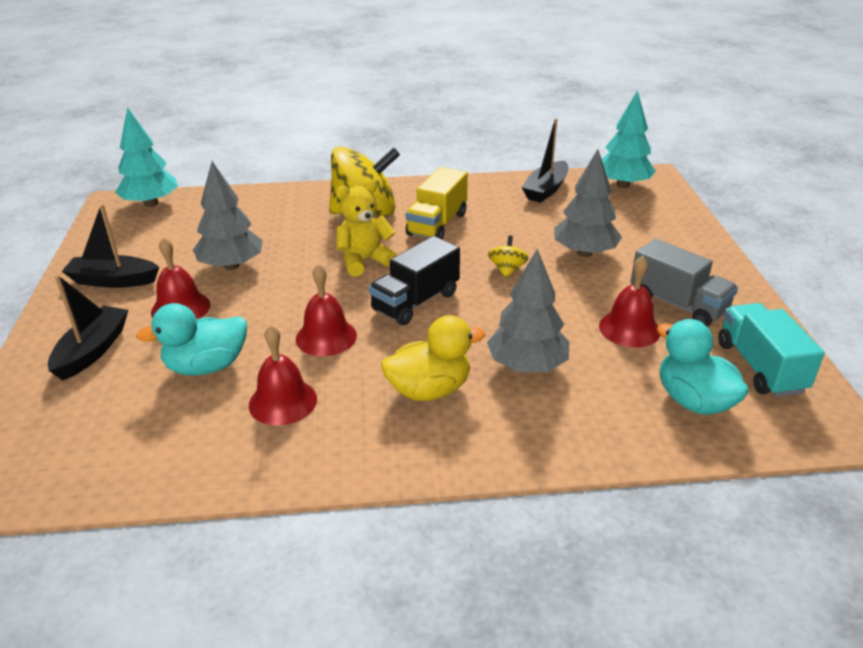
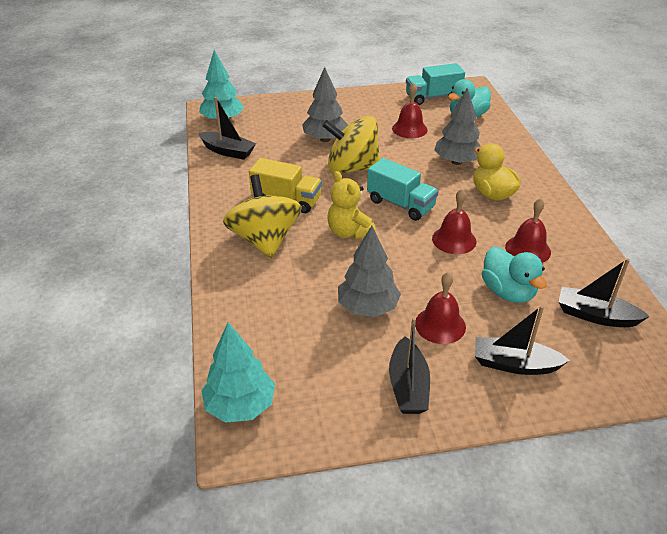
camera: 95 degrees left, 5 degrees up
(122, 438) = (595, 316): none -> black boat
(415, 302) = (400, 204): black truck -> turquoise truck
(507, 270) = (352, 168): yellow spinning top -> yellow spinning top, size x2.36
(678, 304) = (381, 113): grey truck -> none

